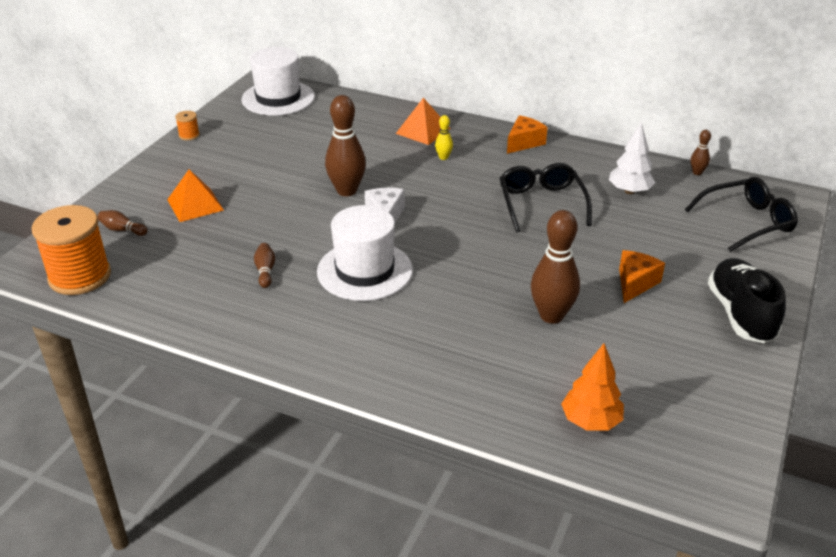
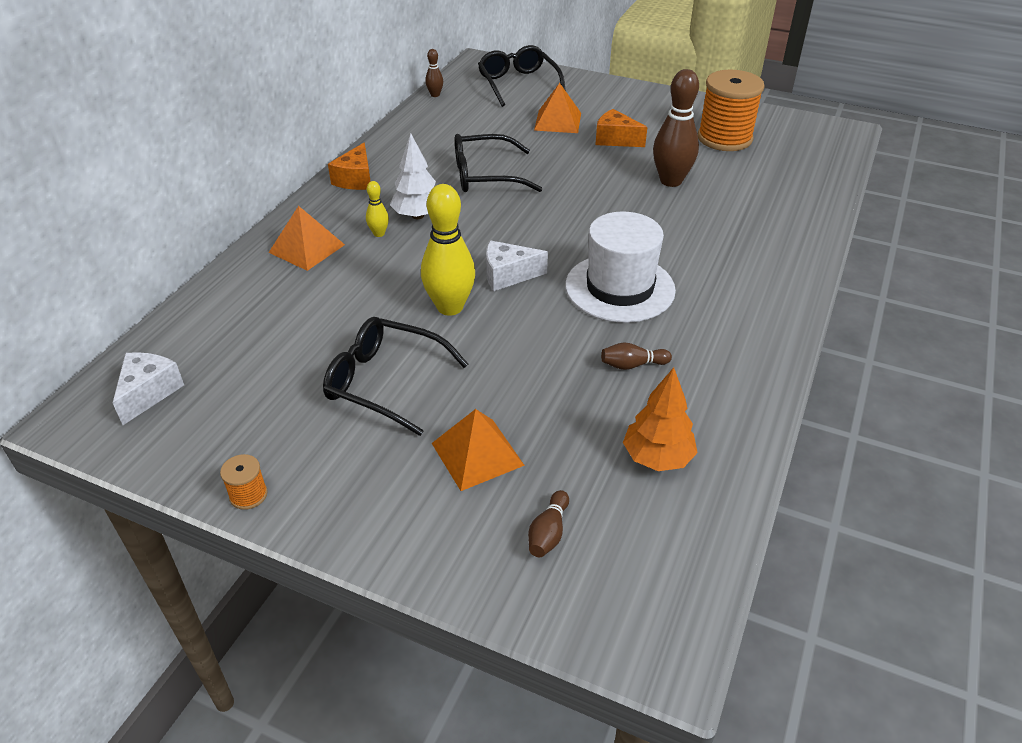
camera: 90 degrees left, 5 degrees up
(80, 276) = (676, 562): orange spool -> orange spool (724, 138)
(270, 170) = (386, 382): none -> black glasses
(278, 98) = (149, 393): white hat -> white cheese
(347, 191) = (450, 307): brown bowling pin -> yellow bowling pin
(524, 142) = (356, 179): orange cheese -> orange cheese turned 120 degrees counterclockwise
(590, 421) = (797, 172): orange tree -> orange tree (657, 458)
(629, 191) = (465, 129): white tree -> white tree (418, 216)
(665, 246) = (557, 121): none -> orange pyramid
(740, 314) = (648, 102): black shoe -> none

